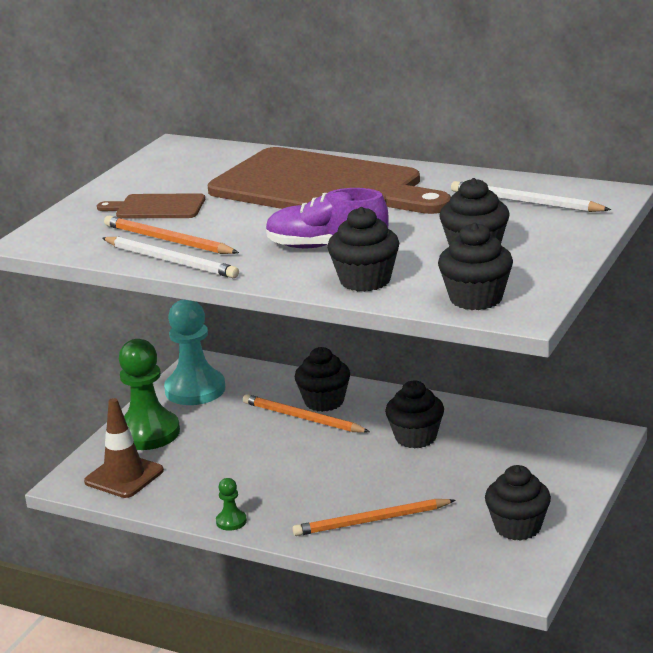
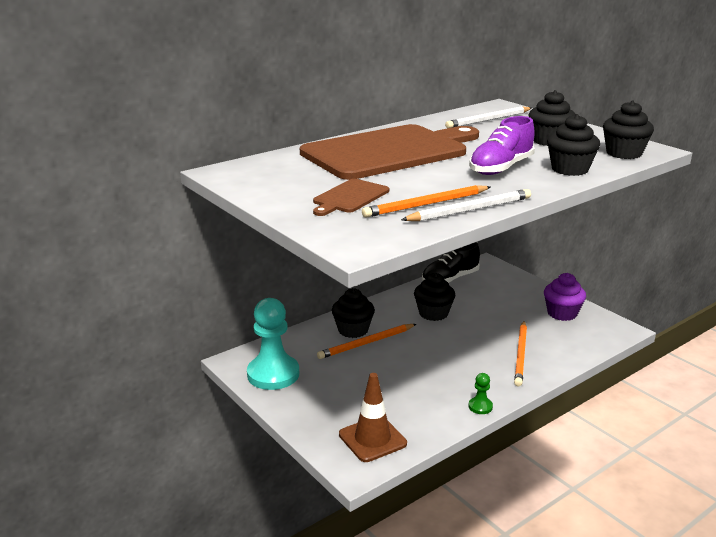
camera: 65 degrees left, 0 degrees up
(148, 433) = (316, 411): green pawn -> none
(517, 527) = (562, 313): black cupcake -> purple cupcake
(523, 423) = (450, 279): none -> black shoe

